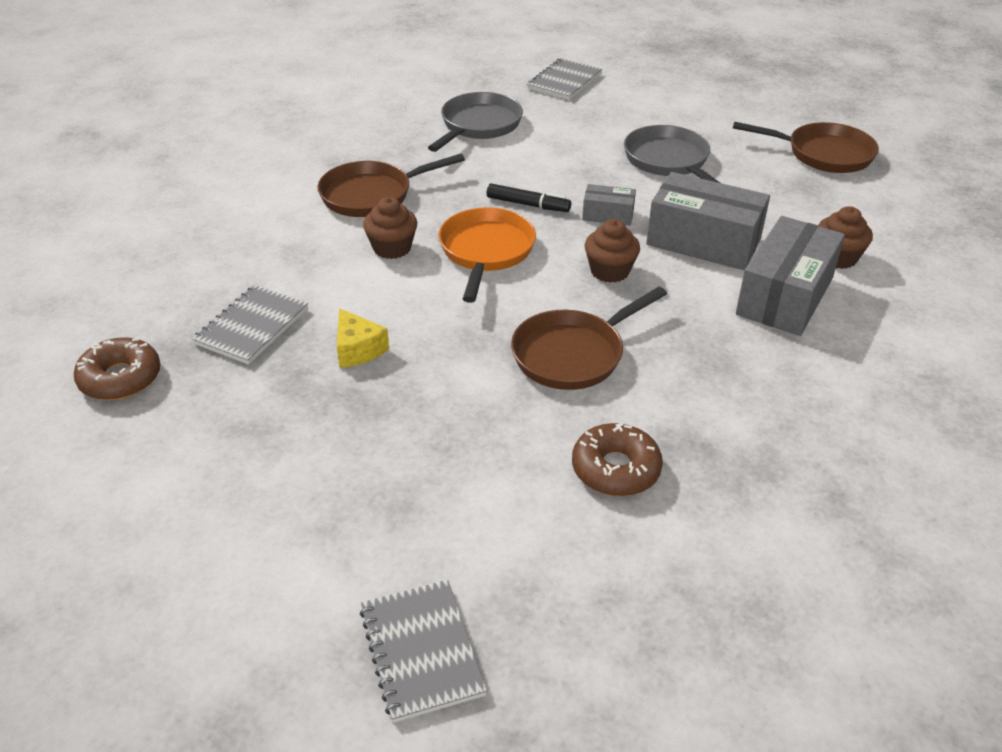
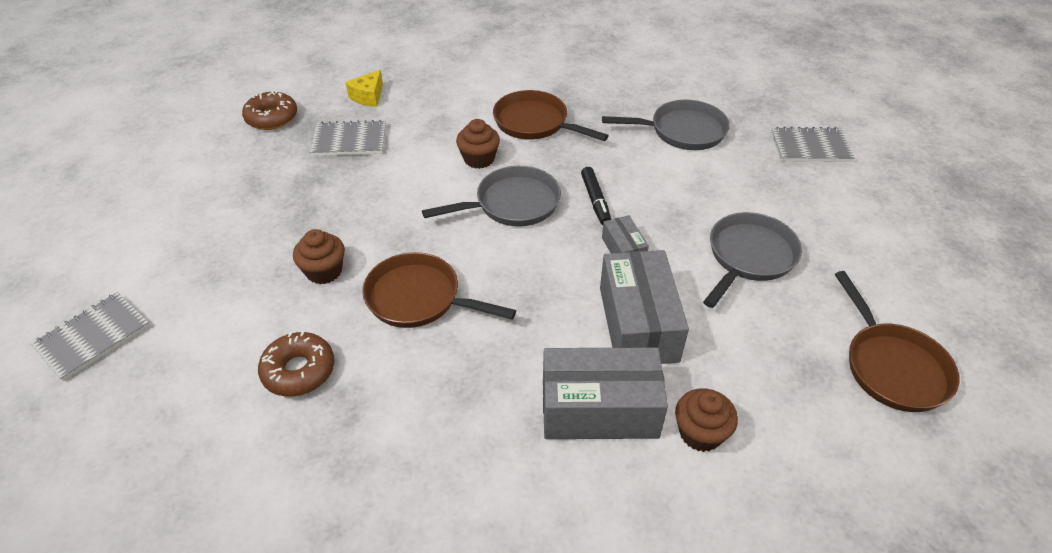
camera: 60 degrees right, 5 degrees up
(358, 349) = (355, 192): yellow cheese -> yellow cheese (368, 97)
(486, 252) = (512, 204): orange pan -> grey pan
(609, 271) = (543, 280): brown cupcake -> brown cupcake (324, 271)

